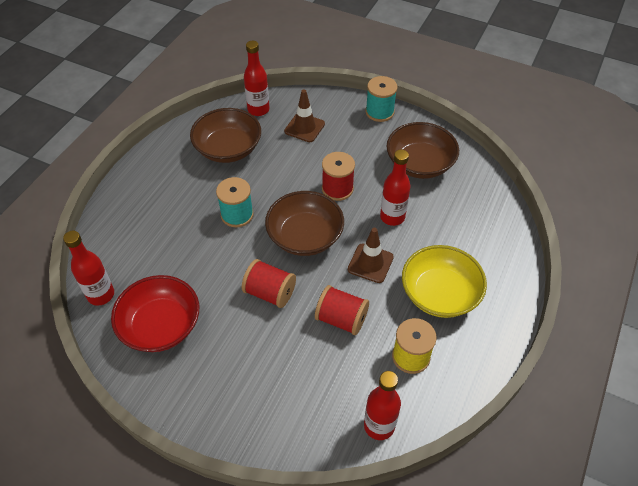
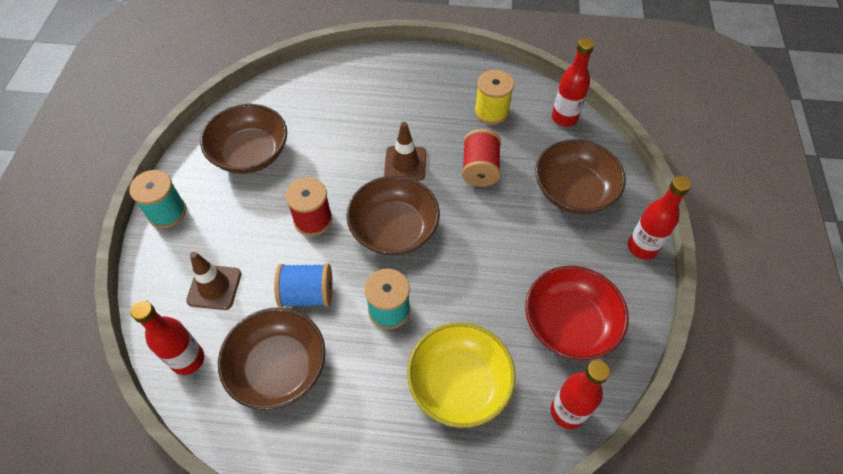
camera: 110 degrees left, 5 degrees up
(270, 292) = (479, 237): red spool -> none
(274, 173) = (307, 294): none -> blue spool
(283, 390) = (573, 191): none -> brown bowl
(392, 217) = (337, 160): red bottle -> red bottle (642, 247)
(439, 294) = (417, 105): yellow bowl -> yellow bowl (459, 383)

